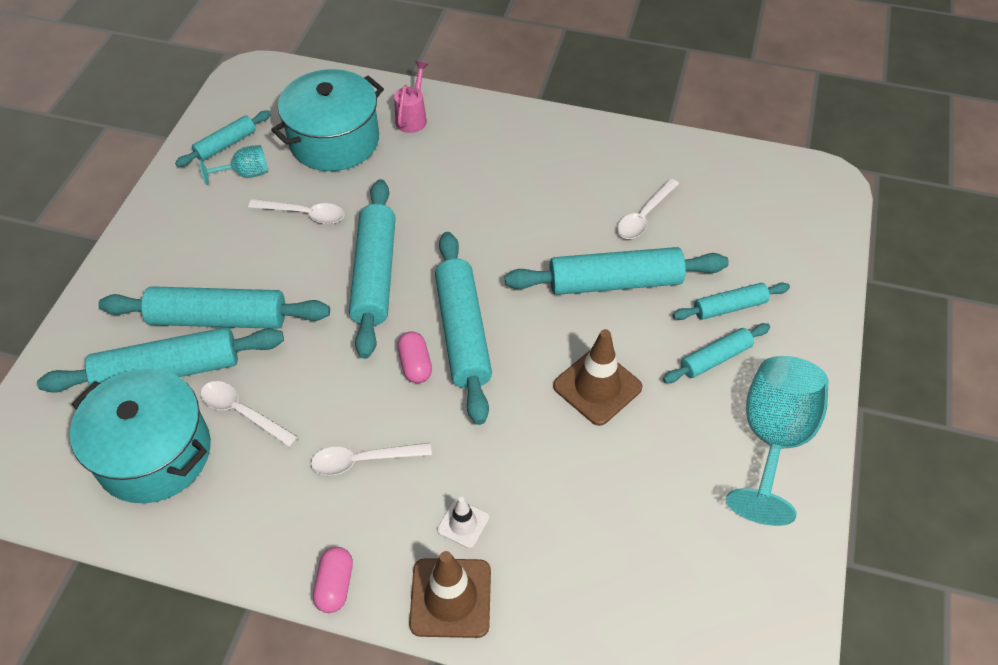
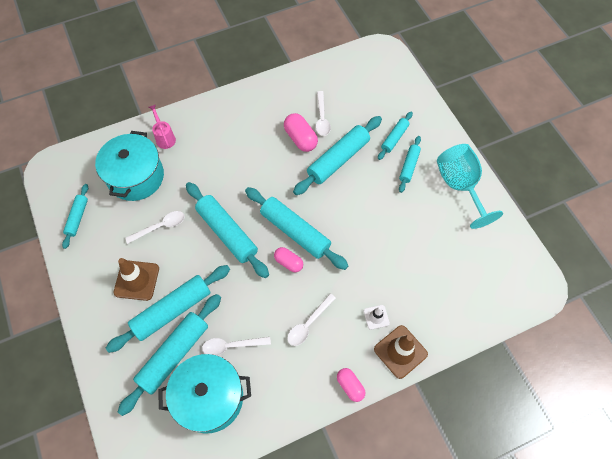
camera: 40 degrees left, 10 degrees up
(245, 174) = (106, 227): turquoise goblet -> none
(587, 223) = (300, 138): none -> pink capsule
(597, 386) = (374, 214): brown traffic cone -> brown traffic cone (136, 280)

